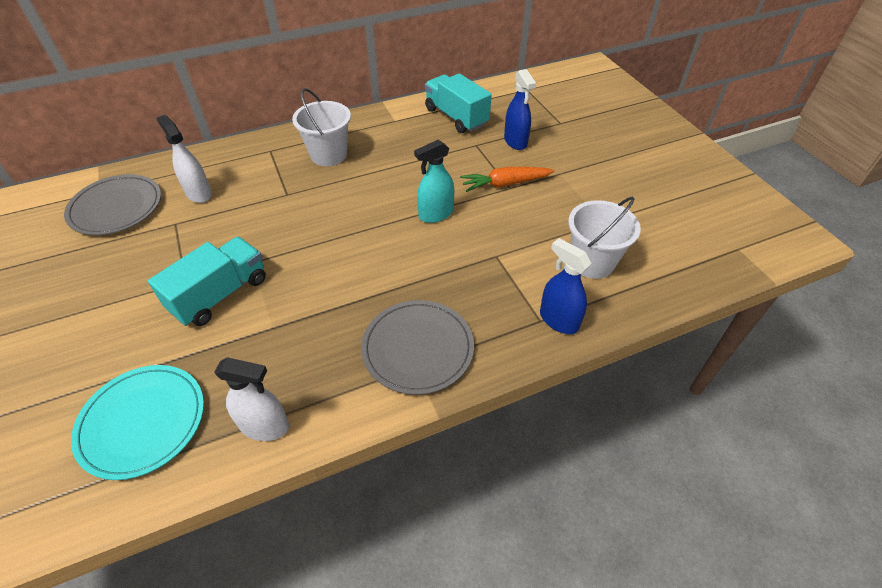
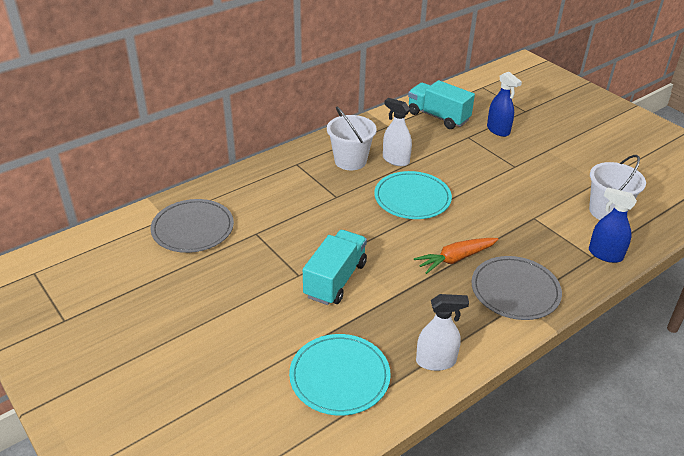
camera: 15 degrees left, 10 degrees down
(198, 193) = (259, 207): white spray bottle -> white spray bottle (395, 160)
(368, 208) = (412, 198): none -> turquoise plate
(435, 214) = (469, 194): turquoise spray bottle -> none
(505, 184) = (509, 164): orange carrot -> orange carrot (455, 259)

